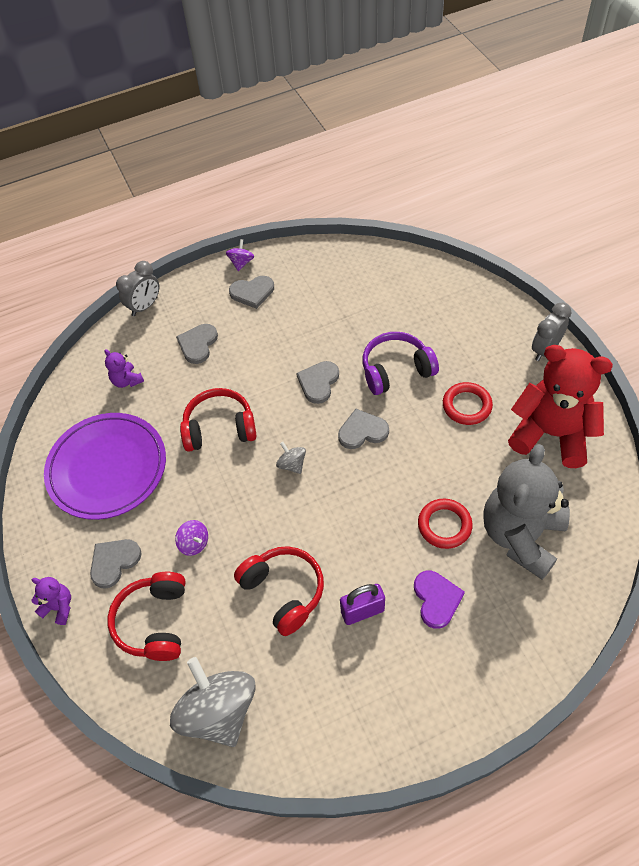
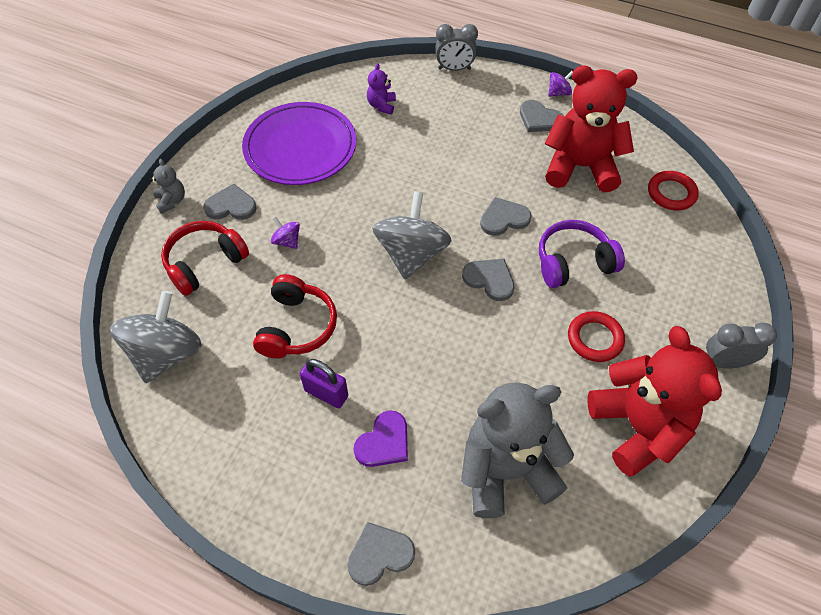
camera: 45 degrees right, 0 degrees up
(59, 607) = (171, 201): purple teddy bear -> grey teddy bear
(194, 543) = (287, 241): purple spinning top -> purple spinning top turned 135 degrees clockwise
(198, 344) = (456, 121): grey heart -> grey heart (379, 554)
(219, 428) = (397, 186): red headphones -> none
(292, 464) = (411, 254): grey spinning top -> grey spinning top, size x2.25
(320, 302) = (580, 167): none -> red teddy bear
(396, 370) = (573, 262): purple headphones -> purple headphones turned 45 degrees counterclockwise
(444, 525) = (459, 401): red ring -> red ring (671, 193)

